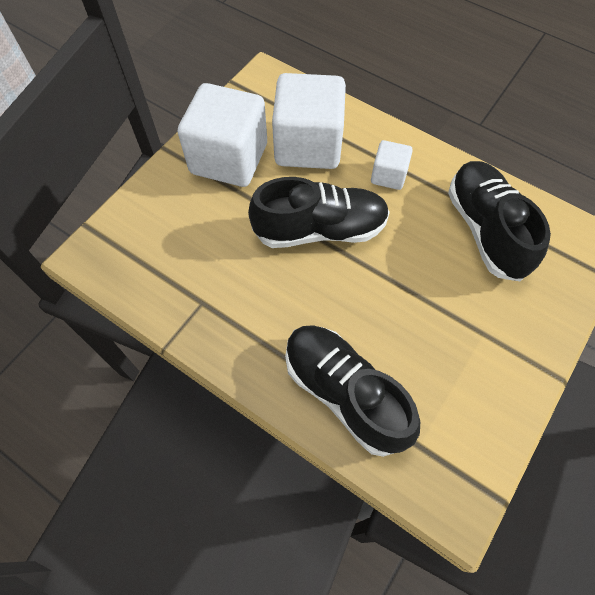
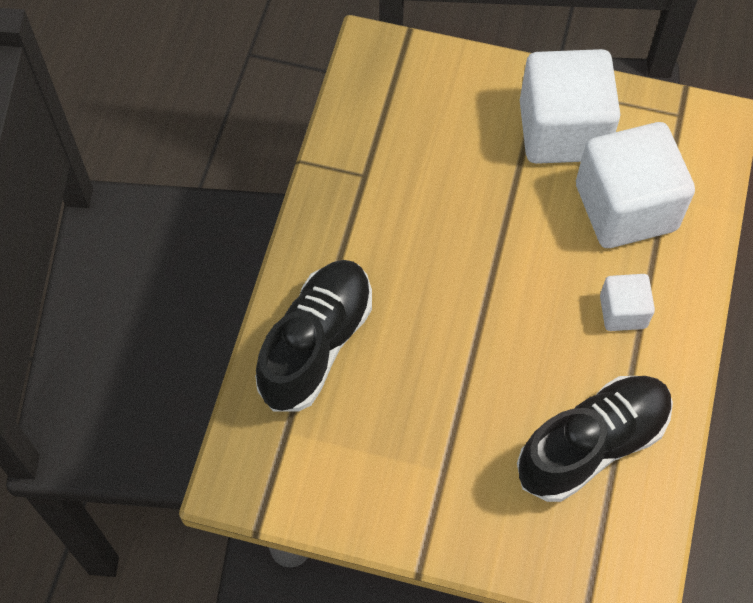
camera: 70 degrees right, 0 degrees up
(320, 229) = (507, 259): black shoe -> none

